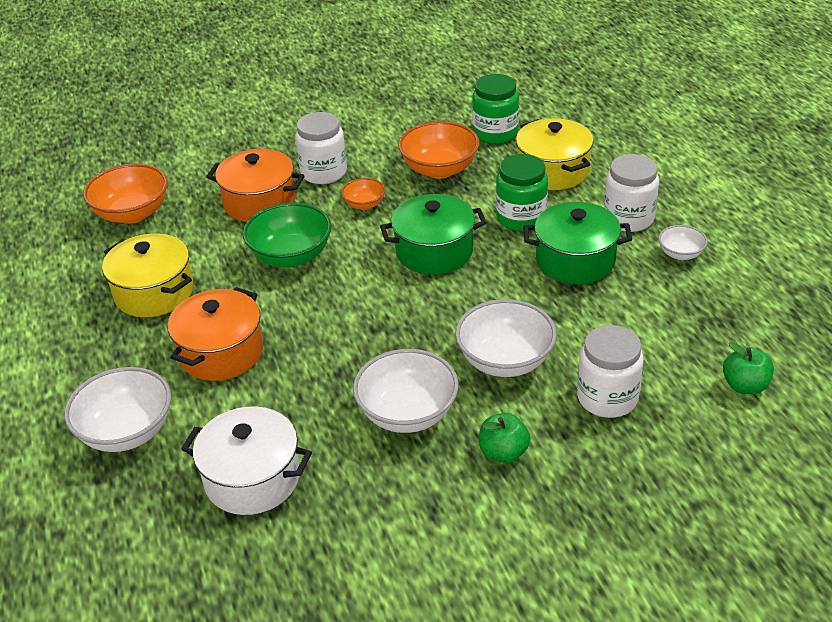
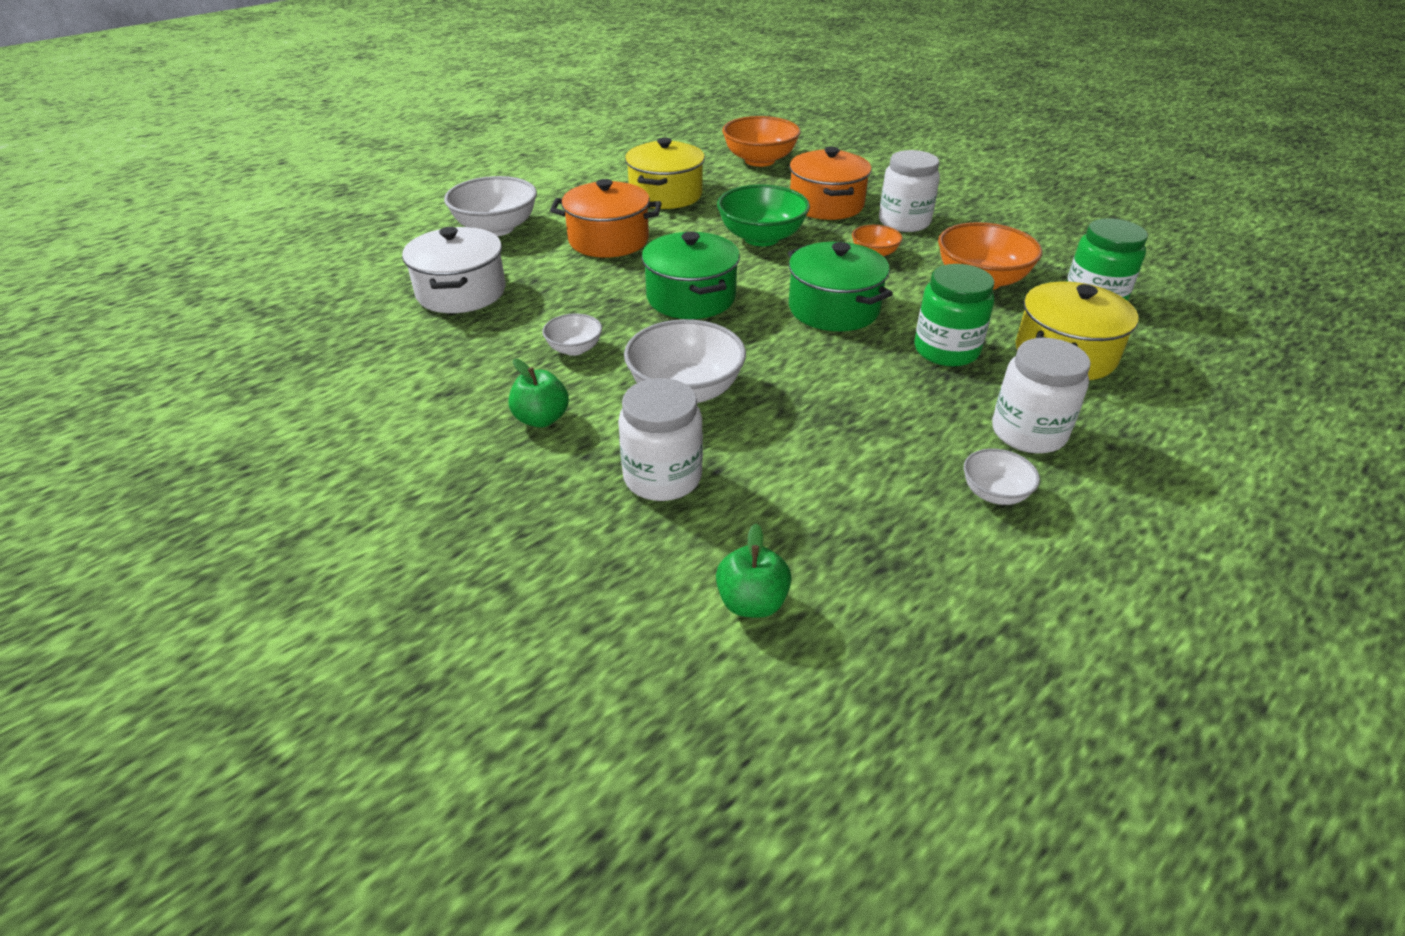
camera: 65 degrees right, 0 degrees up
(407, 413) = (574, 349): white bowl -> white bowl, size x0.53
(575, 260) = (900, 405): green pot -> green pot (691, 297)

